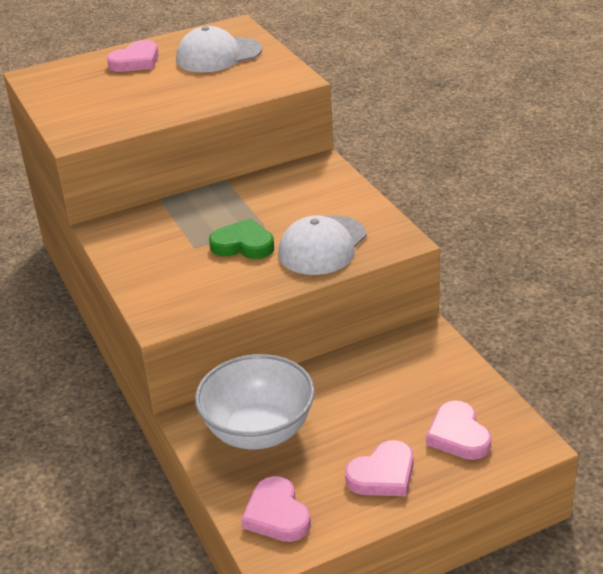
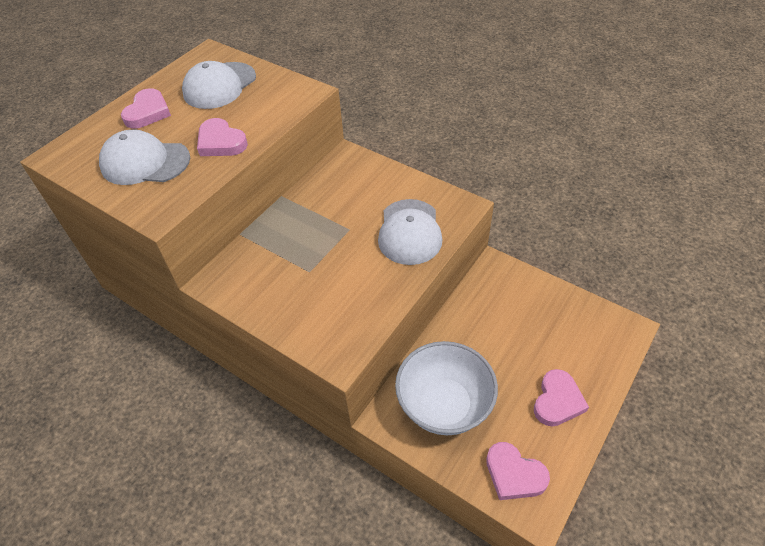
camera: 30 degrees left, 15 degrees up
(99, 98) = (145, 162): none -> white cap
(243, 245) = (347, 254): green heart -> none
(458, 435) = (579, 343): pink heart -> pink heart (221, 142)

